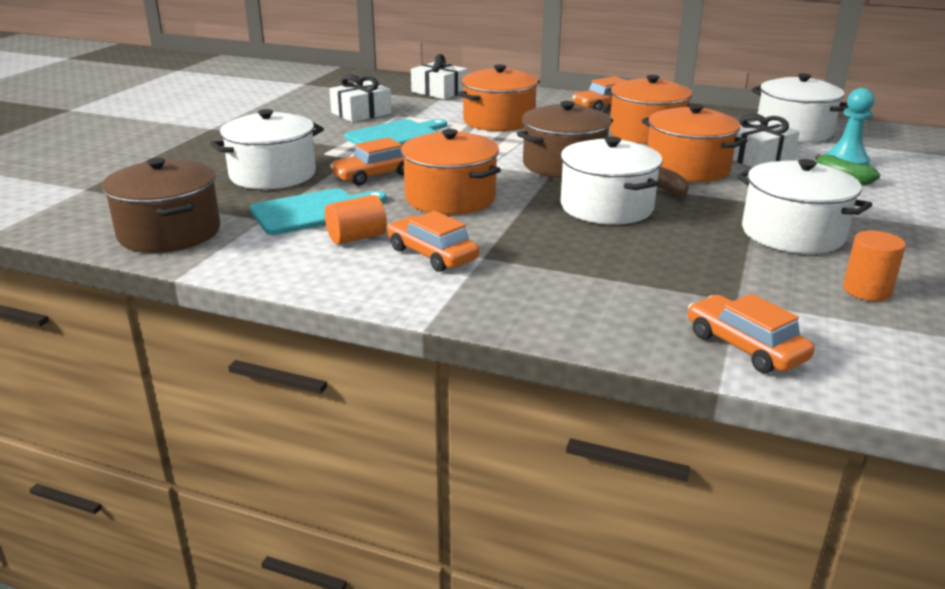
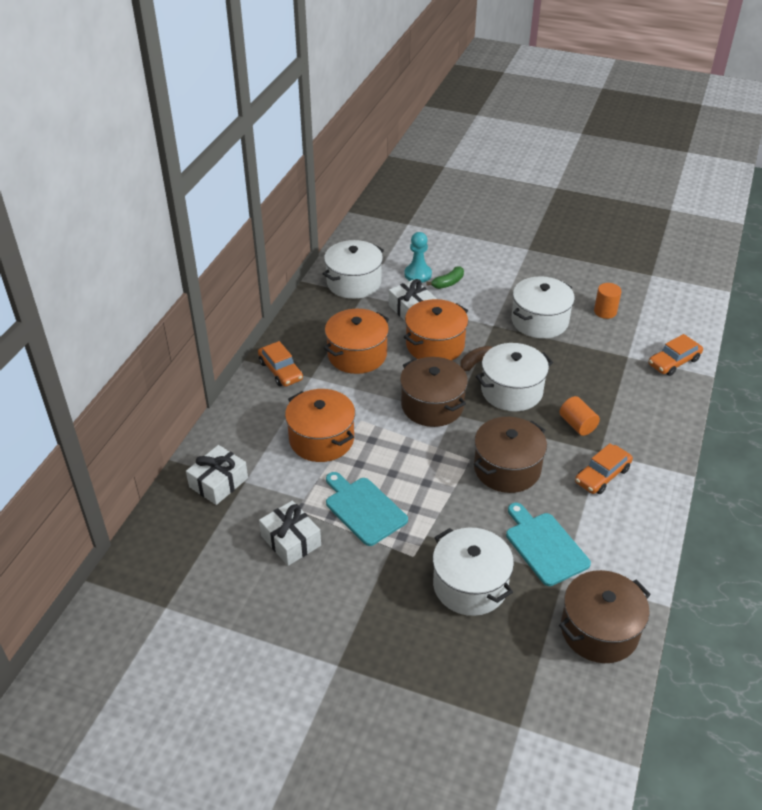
camera: 90 degrees left, 15 degrees up
(356, 237) = (585, 515): orange cylinder -> orange cylinder (577, 425)
(374, 175) = (465, 516): orange car -> none
(450, 198) = (507, 468): orange pot -> brown pot

